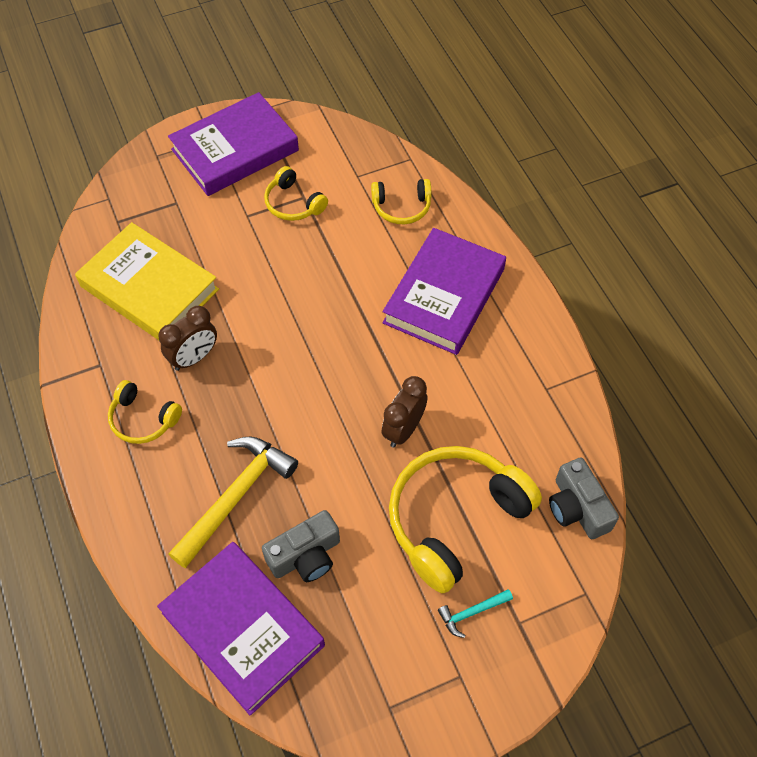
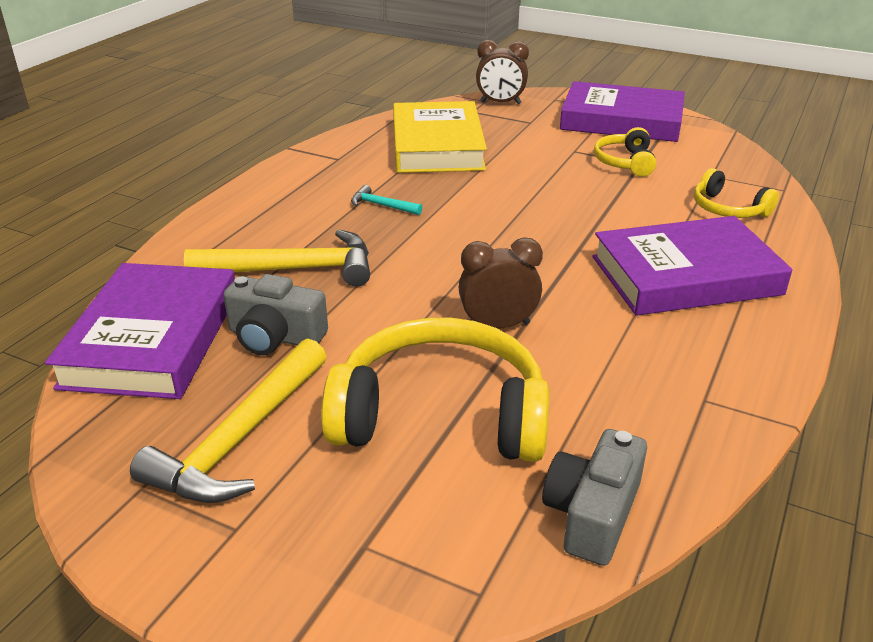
camera: 50 degrees right, 25 degrees down
(143, 419) = (313, 195): yellow headphones -> none
(194, 357) = (404, 189): brown clock -> brown clock (500, 103)
(389, 633) = (240, 439): none -> yellow hammer
(472, 612) = (334, 493): turquoise hammer -> turquoise hammer (382, 205)

